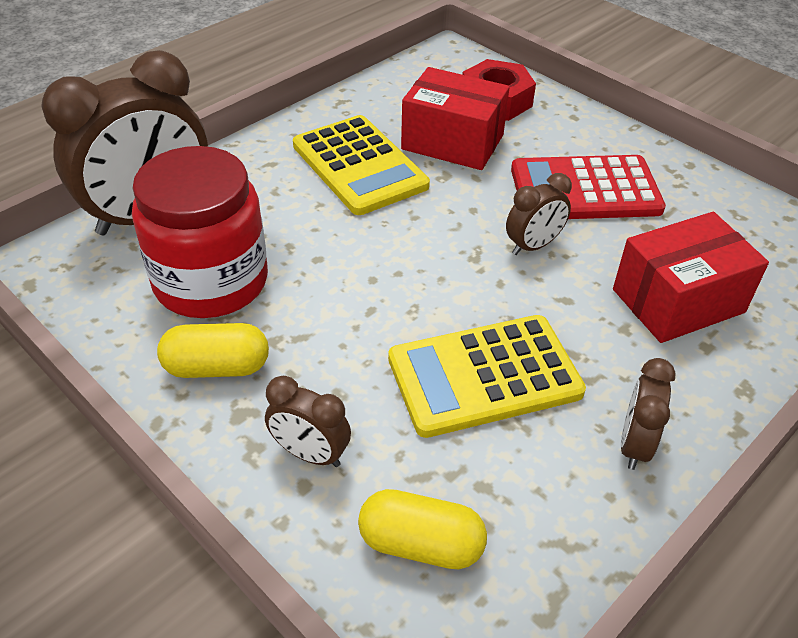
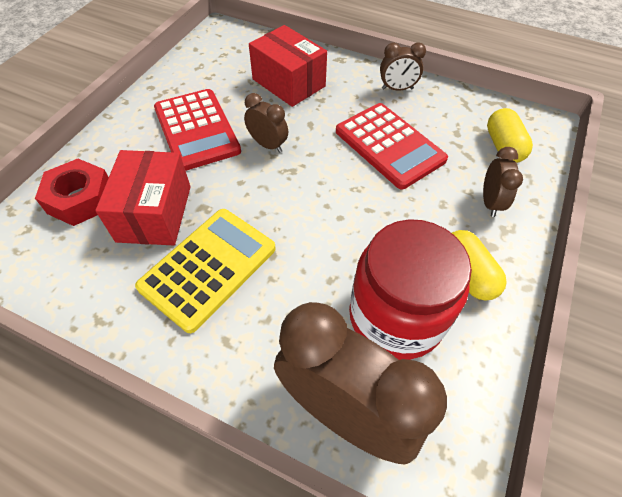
camera: 110 degrees left, 10 degrees up
(484, 376) = (389, 145): yellow calculator -> red calculator

